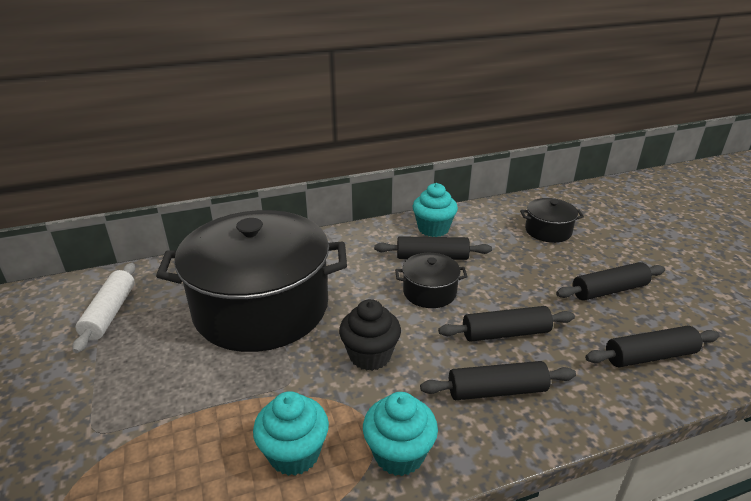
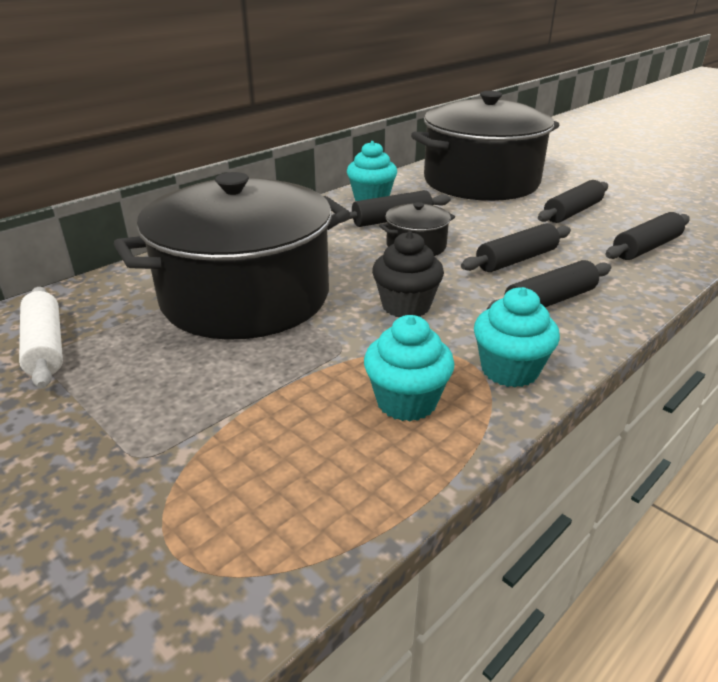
camera: 25 degrees left, 0 degrees up
(548, 231) = (481, 181): black pot -> black pot, size x2.40

